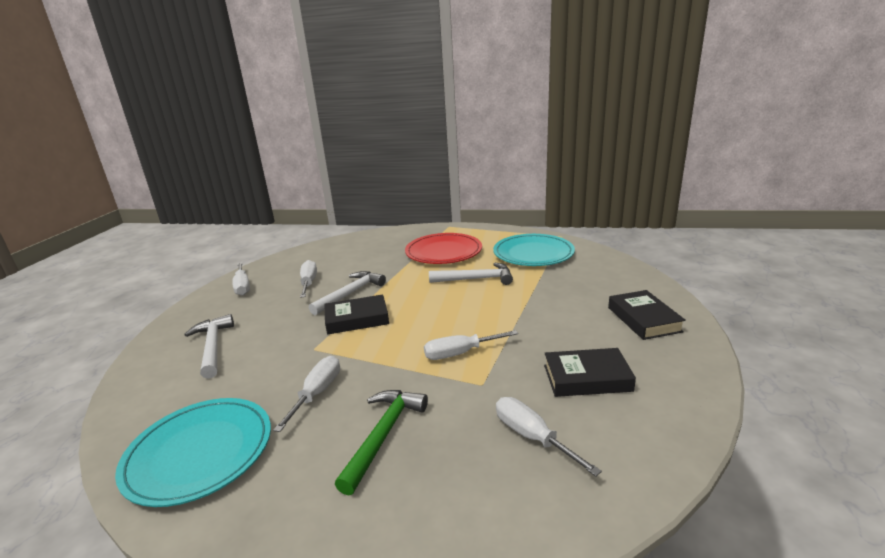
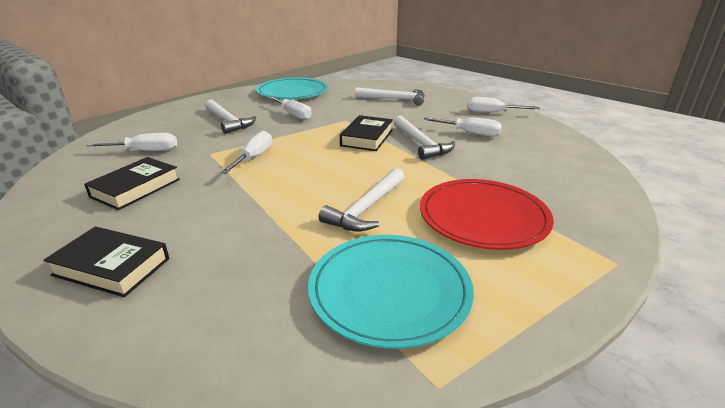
camera: 120 degrees right, 5 degrees up
(384, 435) = (228, 121): green hammer -> white hammer

